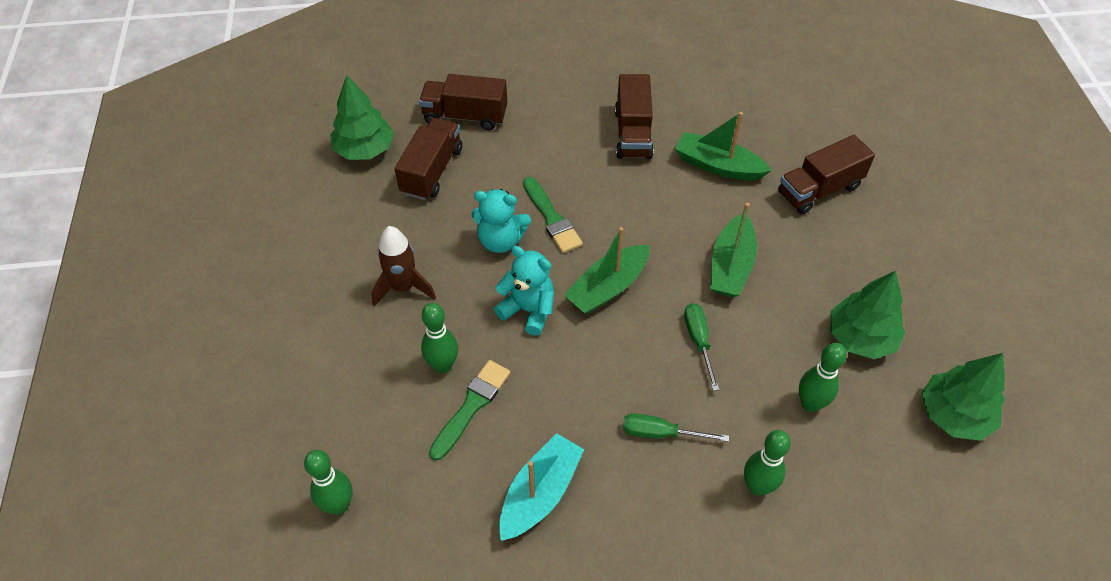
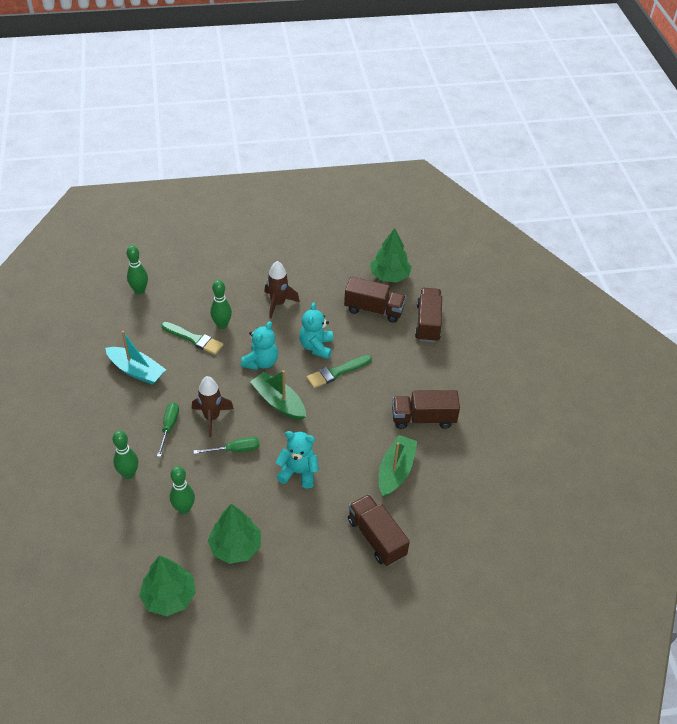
camera: 85 degrees right, 5 degrees down
(639, 374) = (212, 417): none -> brown rocket
(731, 266) = (298, 472): green boat -> turquoise teddy bear

